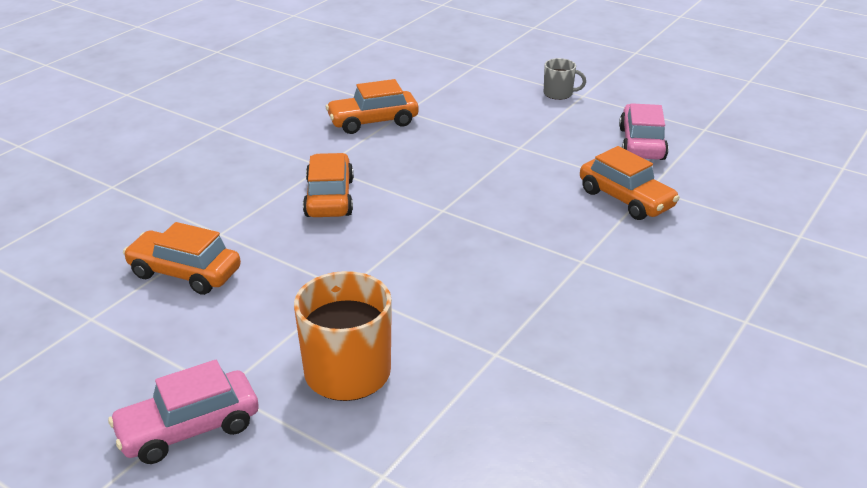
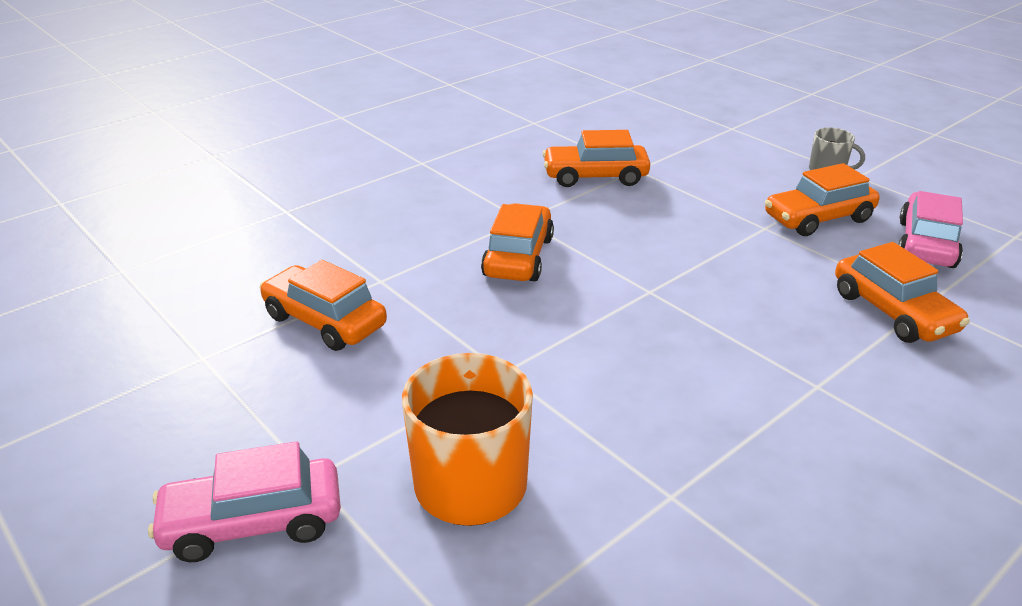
camera: 15 degrees right, 0 degrees up
(558, 134) = (818, 219): none -> orange car

